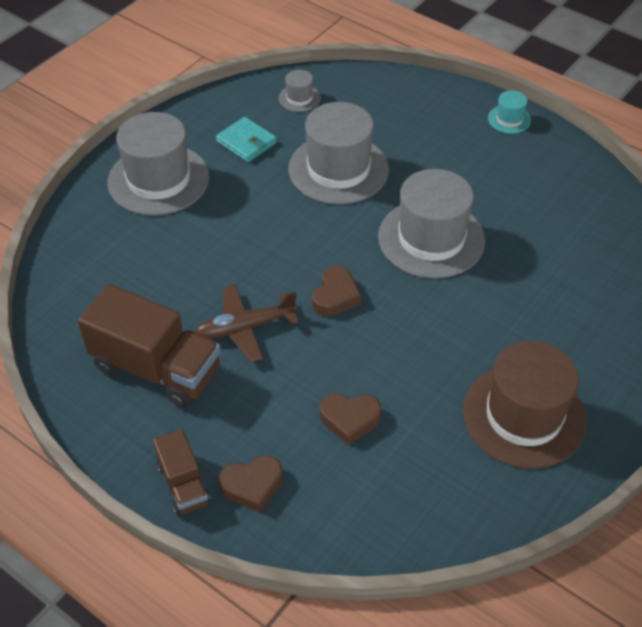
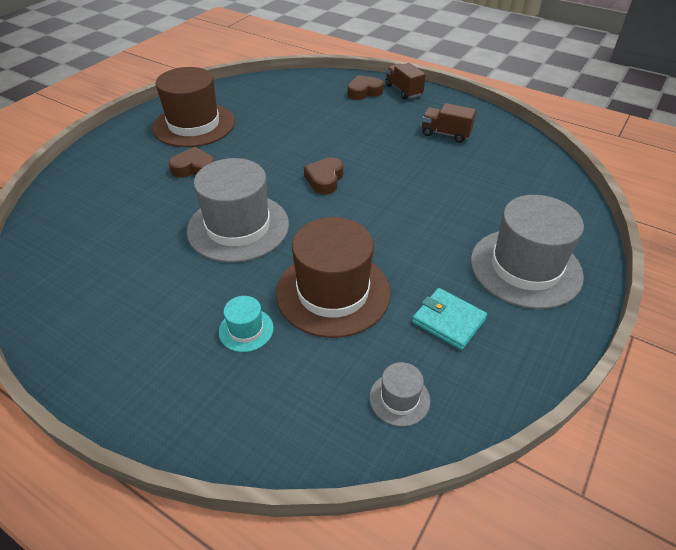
camera: 175 degrees right, 5 degrees down
(156, 368) = (445, 134): brown truck -> brown truck, size x0.54
(245, 328) = (391, 157): brown plane -> none
(338, 169) = (333, 292): grey hat -> brown hat
(349, 420) = (309, 118): brown heart -> brown heart (194, 168)
(509, 119) = (106, 381): turquoise hat -> turquoise hat (246, 330)

